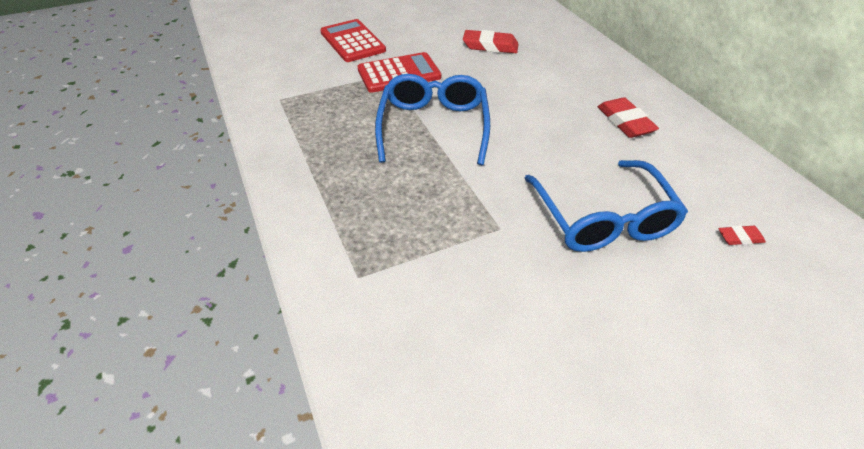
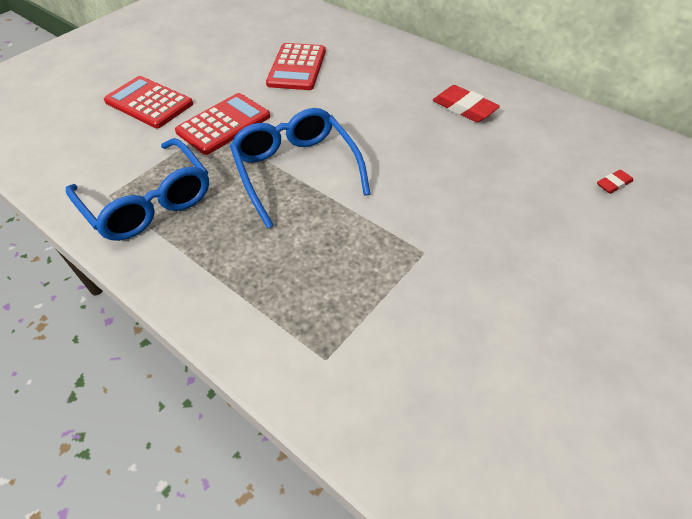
camera: 25 degrees left, 5 degrees up
(490, 46) = (297, 67): red eraser -> red calculator
(602, 218) = (502, 207): blue glasses -> blue glasses (148, 201)

